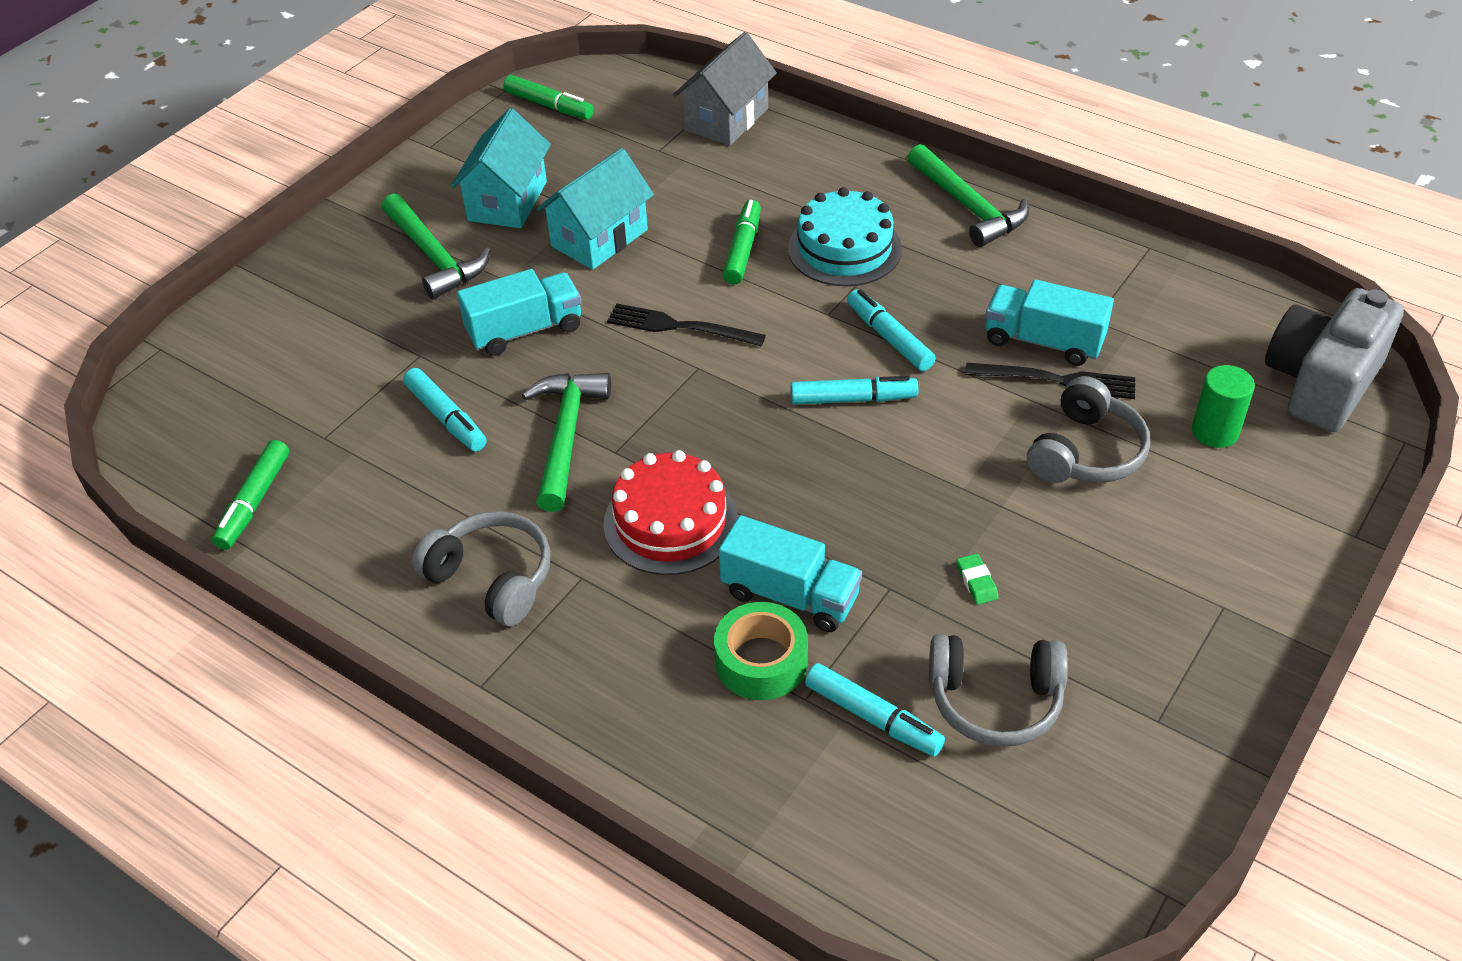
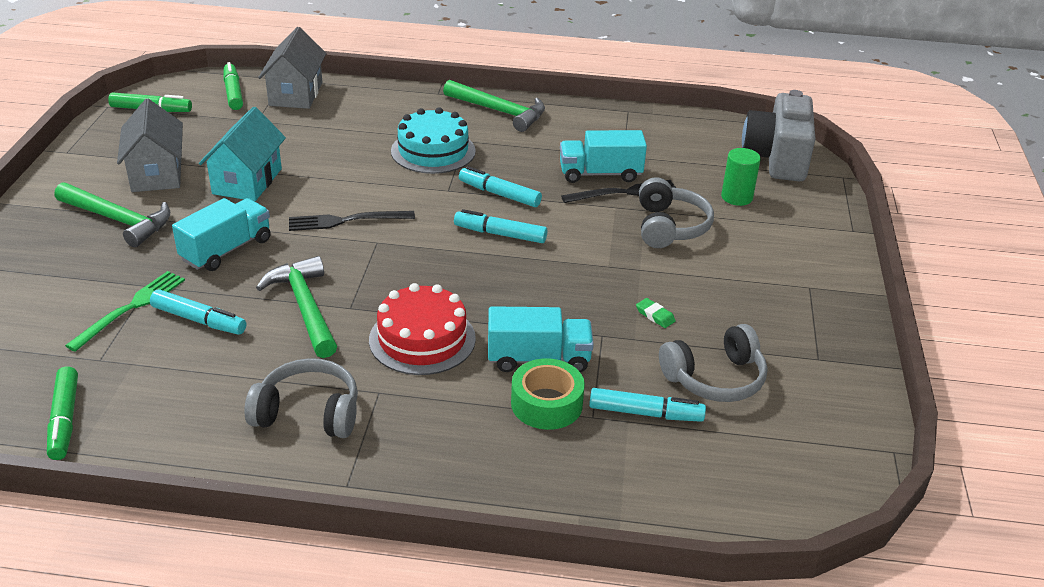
camera: 30 degrees left, 10 degrees down
(387, 380) = (131, 308): none -> green fork
(507, 201) = (156, 173): turquoise house -> grey house
(742, 249) = (361, 166): green marker -> green marker (233, 92)
(853, 399) = (500, 234): turquoise marker -> turquoise marker turned 135 degrees counterclockwise

